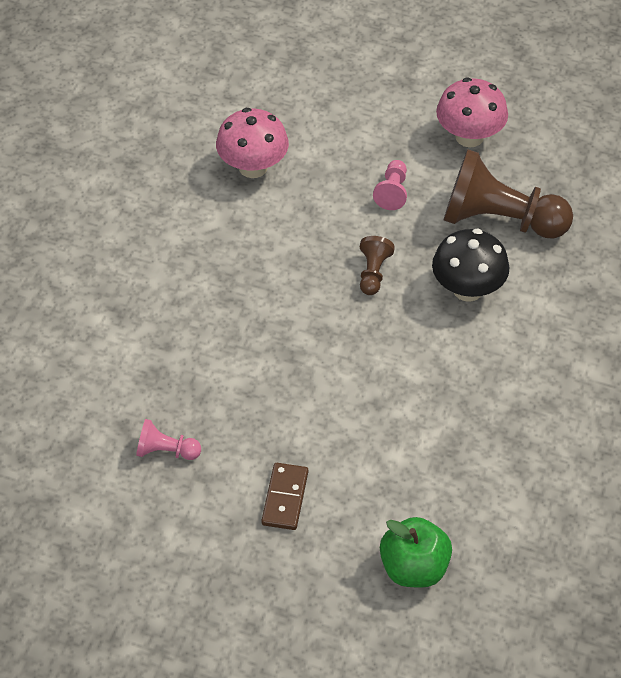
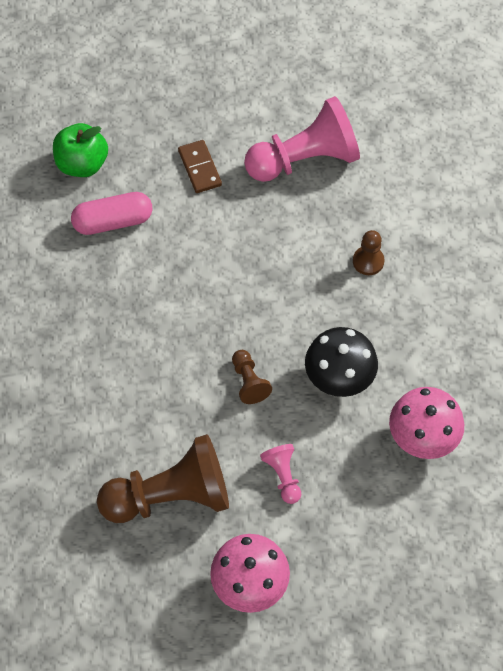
camera: 150 degrees right, 10 degrees up
(166, 451) = (305, 160): pink pawn -> pink pawn, size x2.18
(183, 321) = (368, 261): none -> brown pawn
(415, 484) = (113, 221): none -> pink capsule
(467, 289) = (161, 407): black mushroom -> black mushroom (339, 378)

